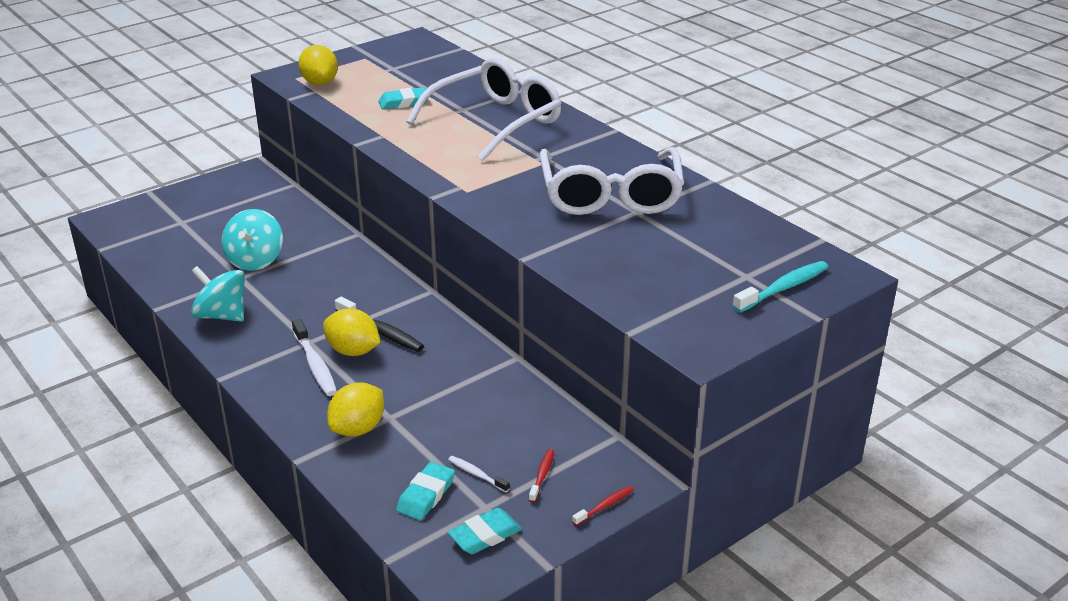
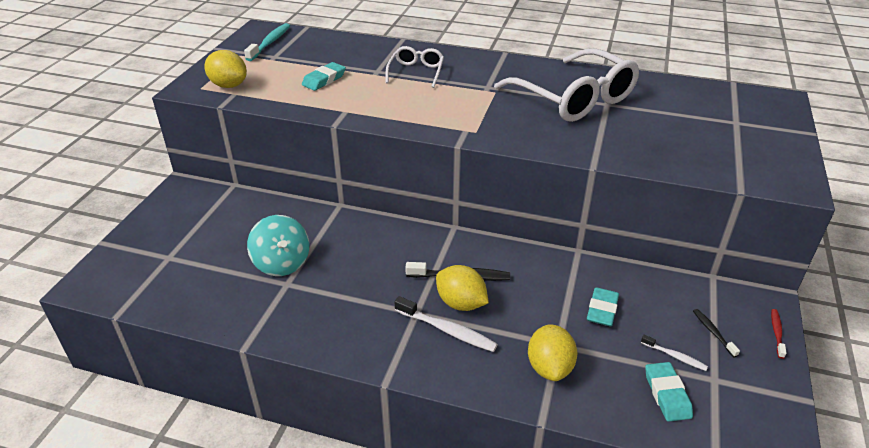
camera: 35 degrees left, 5 degrees up
(222, 315) = (314, 325): turquoise spinning top -> none
(353, 351) = (461, 303): yellow lemon -> yellow lemon turned 45 degrees clockwise
(476, 474) = (675, 356): white toothbrush -> white toothbrush turned 150 degrees counterclockwise
(485, 535) = (745, 402): turquoise eraser -> turquoise eraser (602, 310)
(496, 121) = (416, 72): white glasses -> white glasses, size x0.49
(542, 475) = (713, 332): red toothbrush -> black toothbrush
(783, 288) = (767, 122): turquoise toothbrush -> turquoise toothbrush (270, 43)

